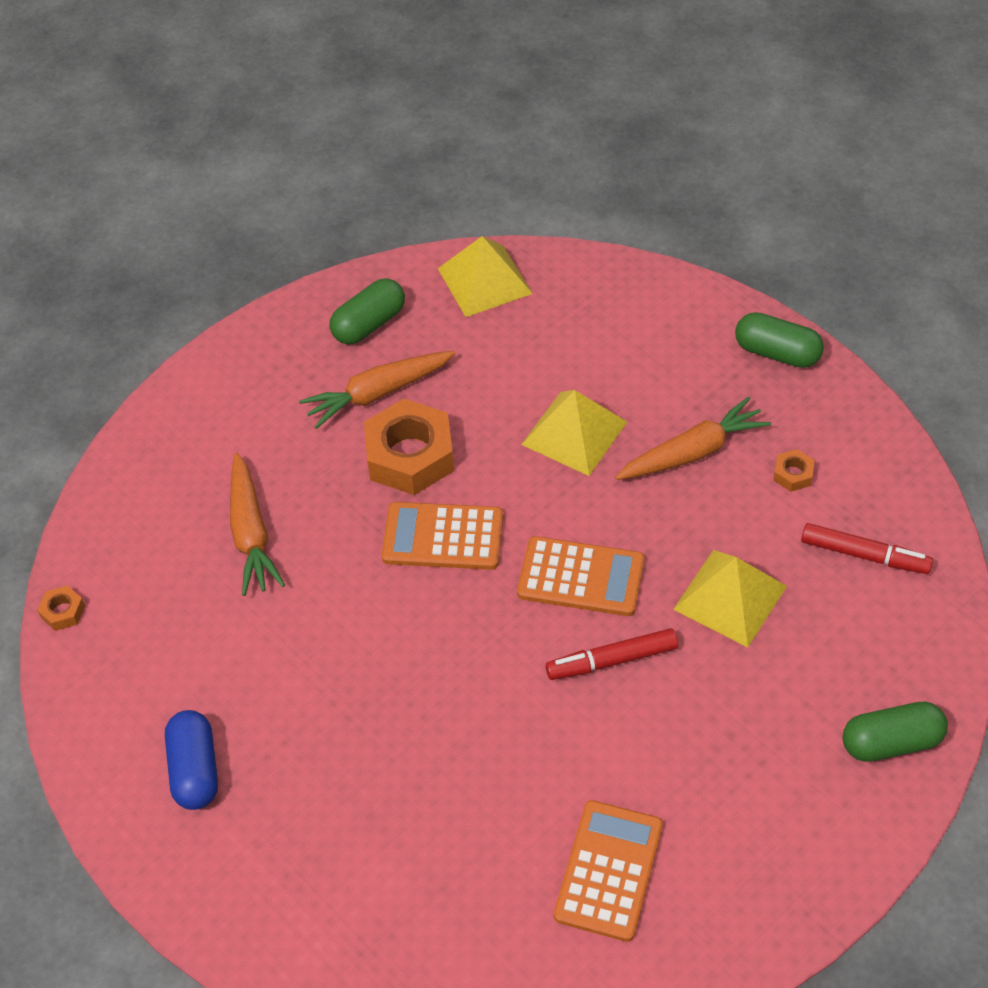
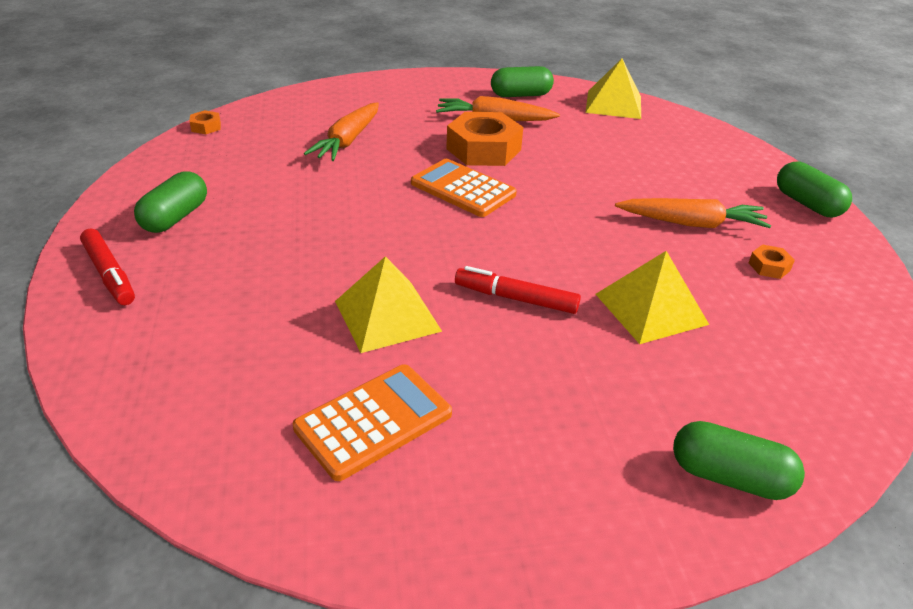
camera: 30 degrees right, 15 degrees down
(195, 770) = (175, 217): blue capsule -> green capsule
(574, 433) = (608, 181): yellow pyramid -> yellow pyramid (387, 316)
(581, 577) = (539, 246): orange calculator -> none
(864, 555) = (800, 338): red marker -> red marker (109, 274)

